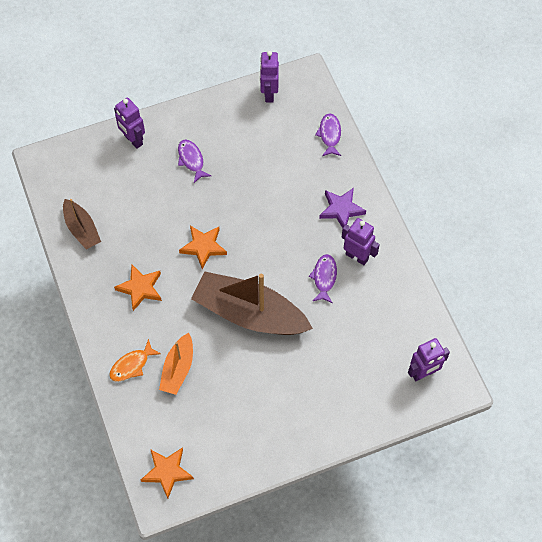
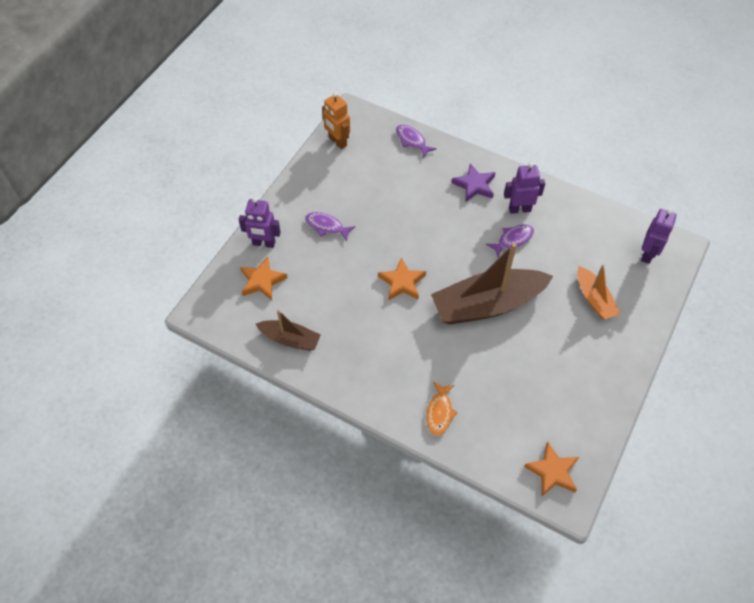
camera: 40 degrees left, 5 degrees down
(140, 288) = (385, 349): orange star -> orange star (262, 281)
(178, 369) = (478, 387): orange boat -> orange boat (594, 299)
(269, 94) = (337, 142): purple robot -> orange robot
(324, 277) = (513, 240): purple fish -> purple fish turned 90 degrees clockwise

